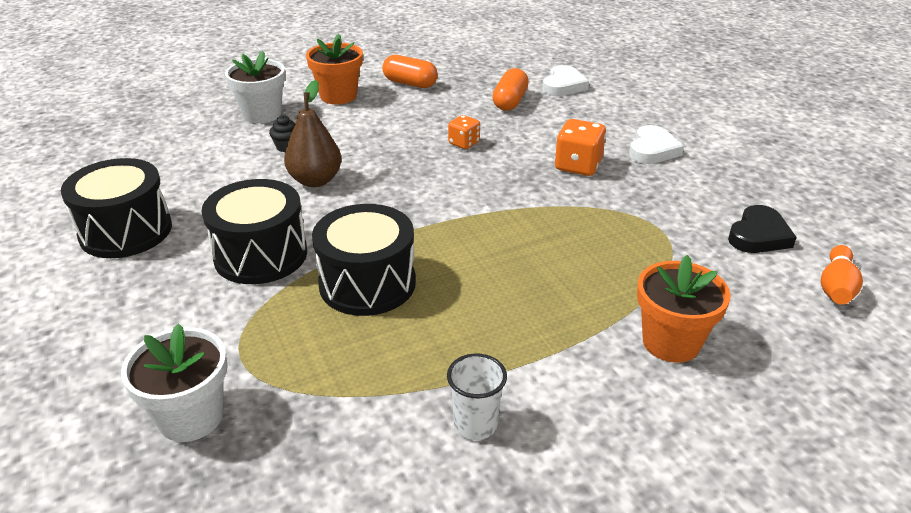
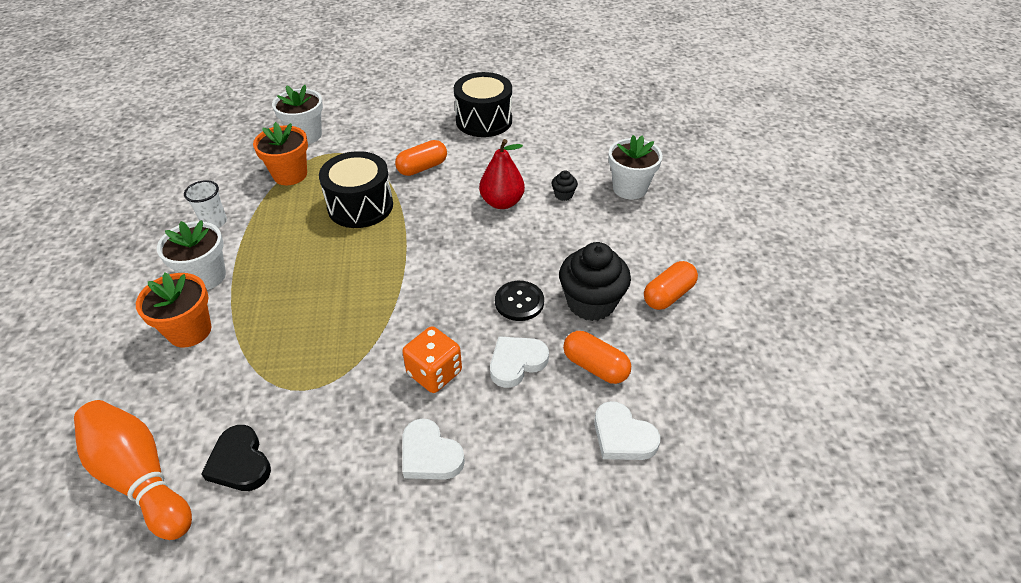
camera: 110 degrees right, 10 degrees up
(260, 255) = (422, 168): black drum -> orange capsule
(315, 180) = (502, 202): brown pear -> red pear
(338, 96) = (653, 238): orange flower pot -> orange flower pot (290, 175)
(441, 112) = (591, 303): none -> black cupcake
(464, 143) = (519, 302): orange dice -> black button
(534, 132) = (516, 363): none -> white heart
(583, 374) = (205, 276): none -> white flower pot
(836, 287) = (141, 477): orange bowling pin -> orange bowling pin, size x1.81

